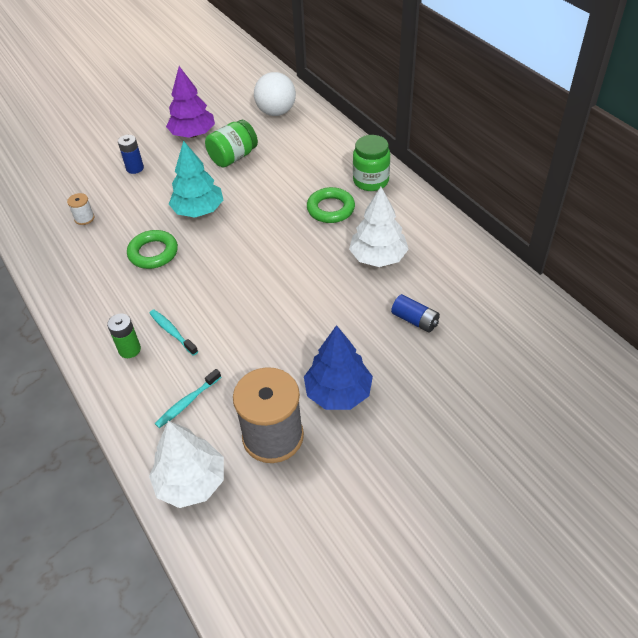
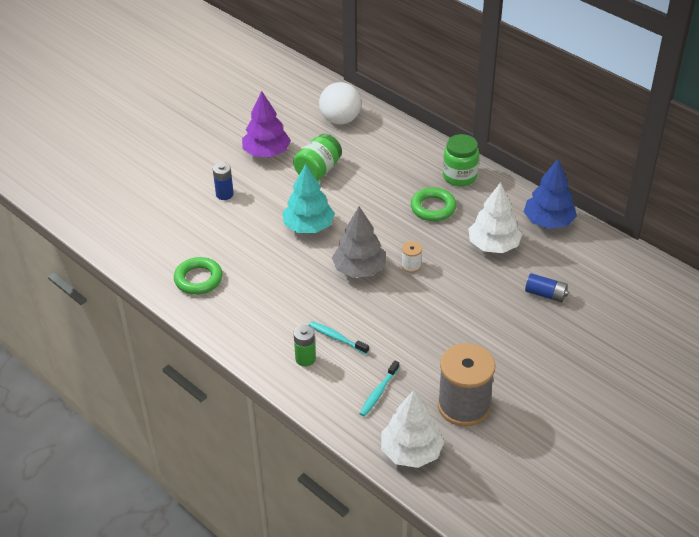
camera: 15 degrees left, 5 degrees down
(84, 218) = (199, 249): white spool -> white spool (411, 266)
(153, 253) = (284, 272): green ring -> green ring (198, 279)
(229, 261) = (359, 269): none -> grey tree
(338, 392) = (504, 363): blue tree -> blue tree (548, 221)

